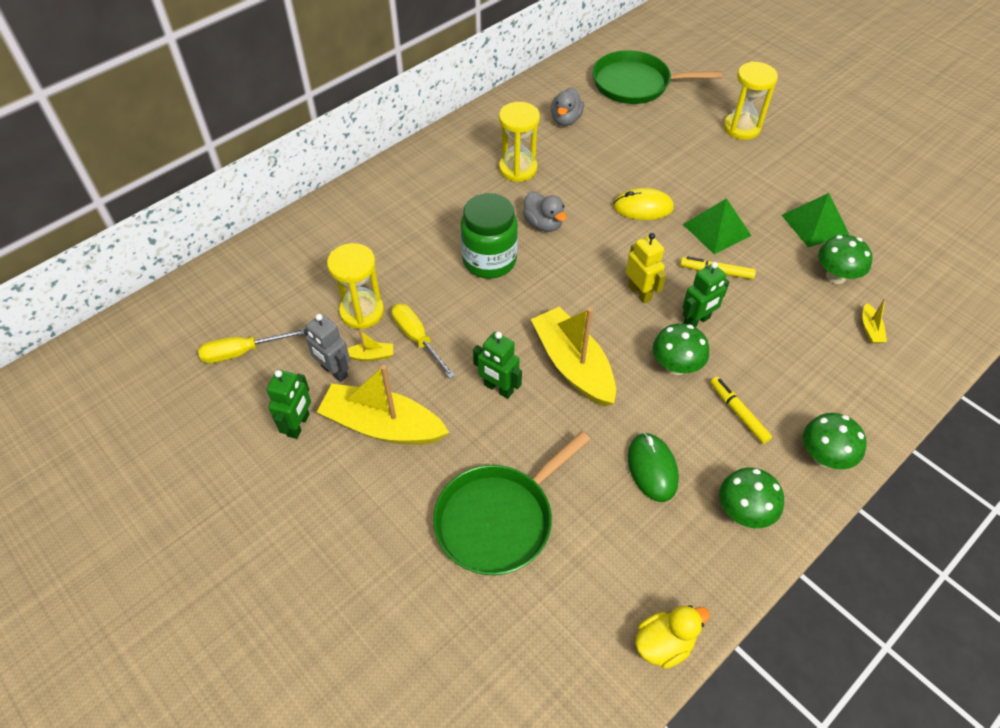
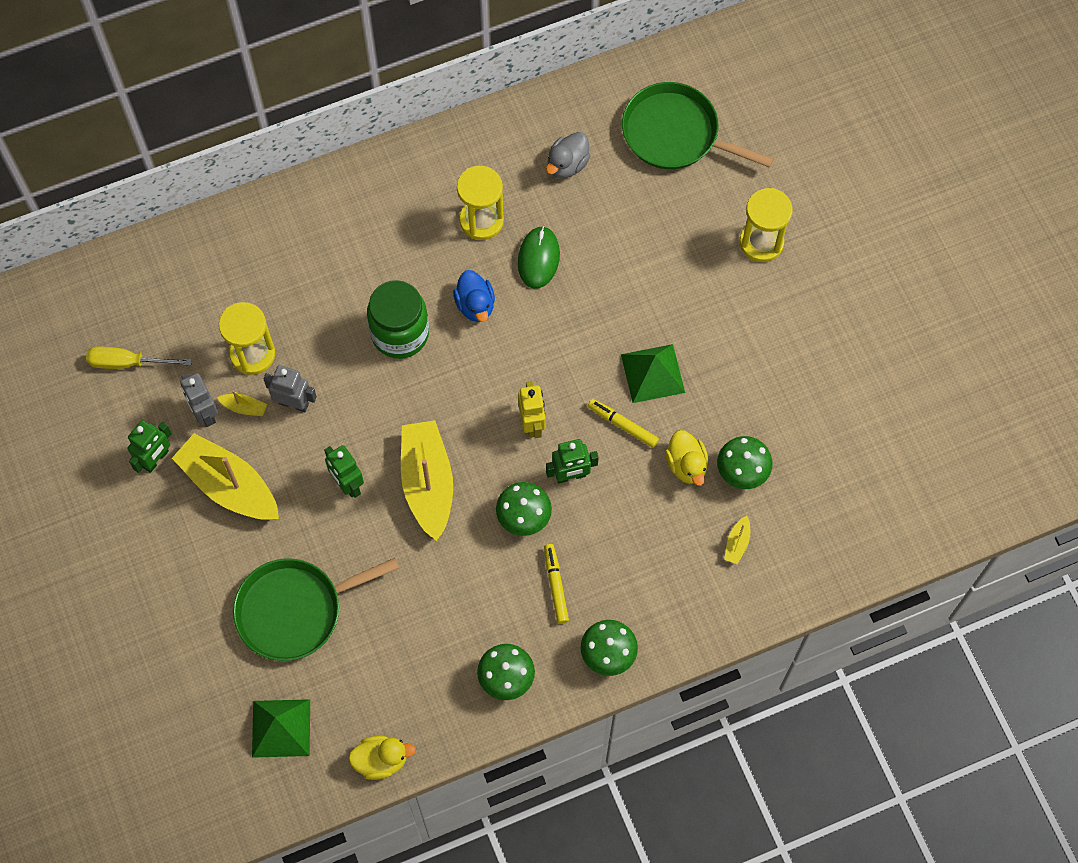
camera: 20 degrees right, 15 degrees up
(417, 339) = (294, 403): yellow screwdriver -> grey robot
(543, 224) = (475, 305): grey duck -> blue duck
(643, 207) = (590, 318): yellow mouse -> none
(652, 468) = (448, 611): green mouse -> green mouse (538, 258)
(787, 284) = (686, 465): none -> yellow duck
(815, 224) = (761, 401): green pyramid -> green pyramid (281, 728)

